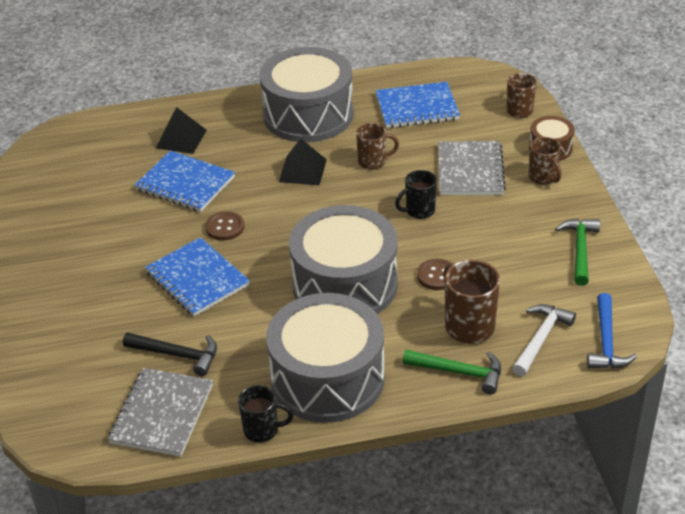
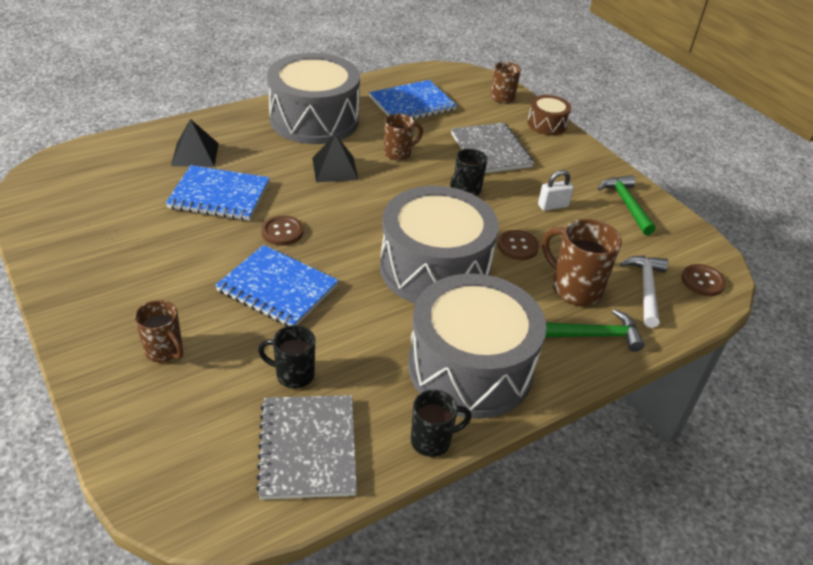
camera: 25 degrees left, 0 degrees up
(177, 355) = (293, 375): black hammer -> black mug
(499, 240) = (553, 206): none -> white padlock
(543, 177) = (556, 148): brown mug -> brown mug (164, 351)
(606, 342) = (702, 281): blue hammer -> brown button

